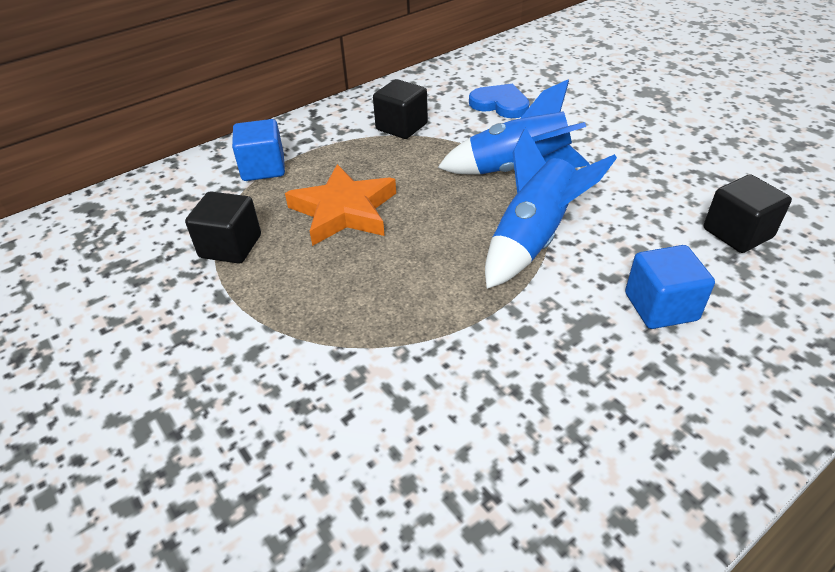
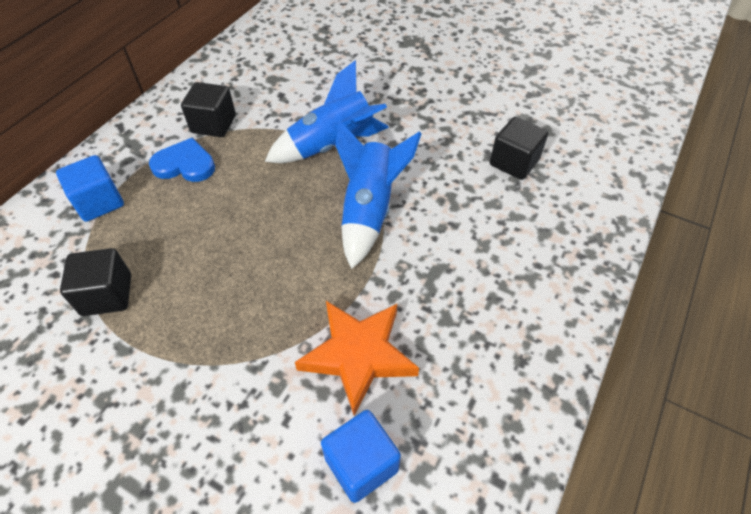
camera: 25 degrees left, 10 degrees up
(344, 211) = (198, 227): orange star -> orange star (358, 355)
(500, 104) = (292, 80): blue heart -> blue heart (185, 164)
(660, 307) = (482, 243): blue cube -> blue cube (361, 464)

